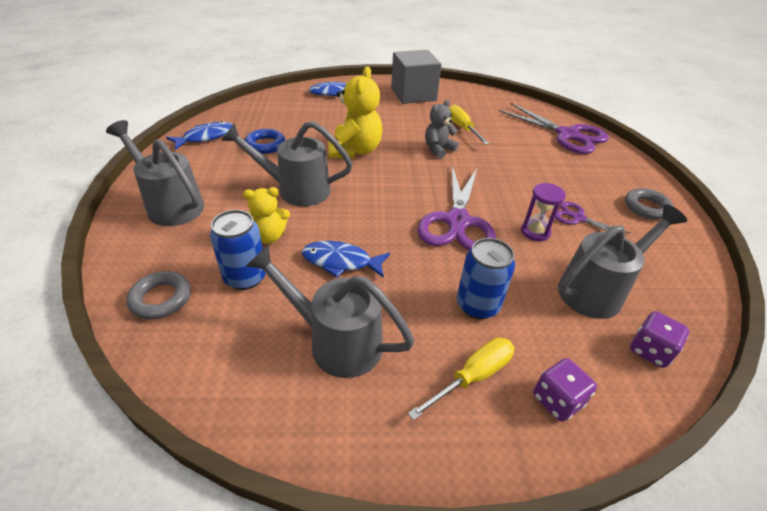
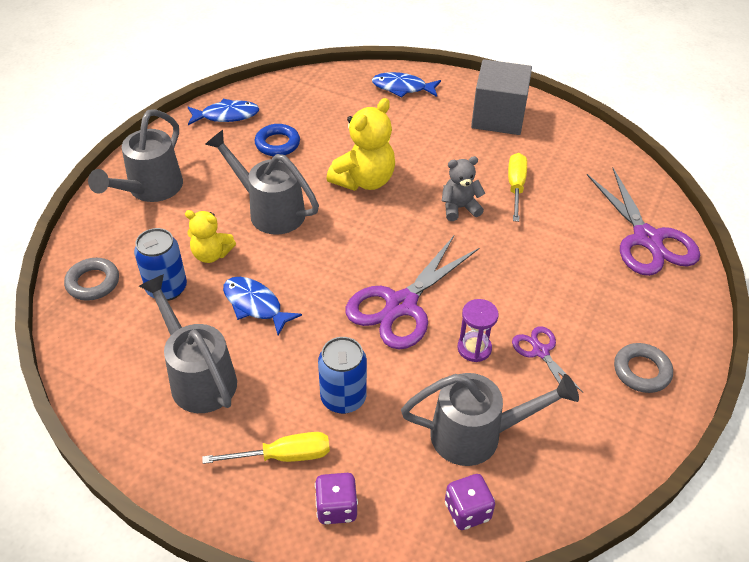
camera: 30 degrees right, 5 degrees up
(171, 204) = (150, 189): grey watering can -> grey watering can turned 135 degrees counterclockwise

